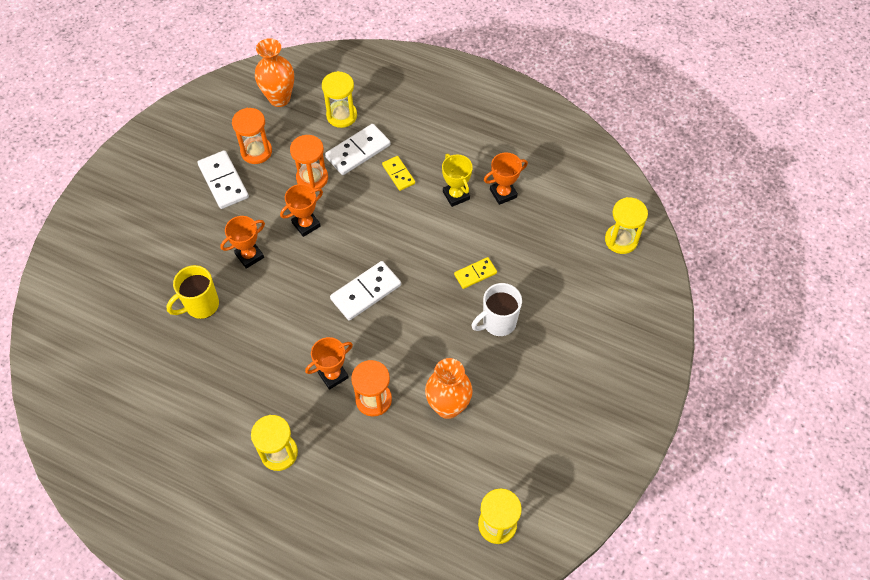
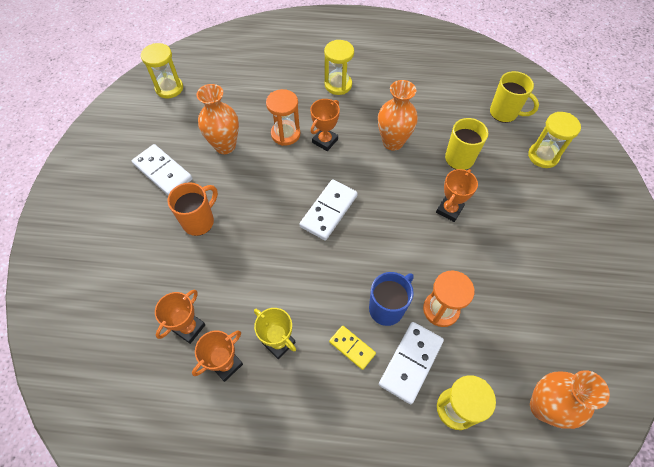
camera: 160 degrees right, 0 degrees up
(113, 343) = (504, 113): none -> yellow mug
(223, 181) = (525, 274): white domino -> white domino (163, 172)
(256, 151) = (518, 321): orange hourglass -> none
(259, 348) = (393, 142): none -> orange vase
(306, 224) = (417, 256): orange trophy -> orange trophy (189, 328)
(355, 192) = (387, 308): none -> blue mug
(475, 274) = (232, 260): yellow domino -> none
(498, 323) = (199, 221): white mug -> orange mug
(621, 240) = (82, 349): yellow hourglass -> yellow hourglass (543, 156)

